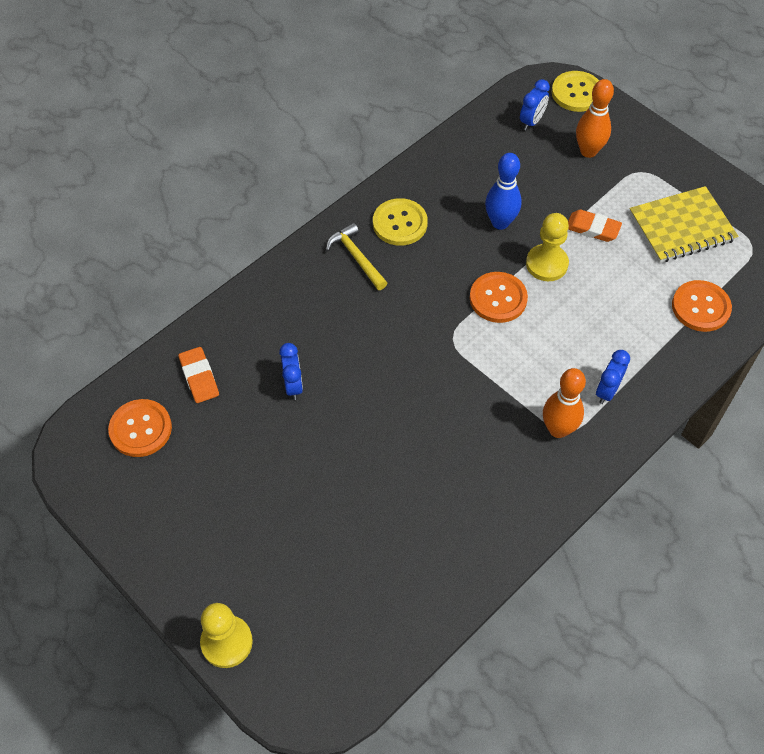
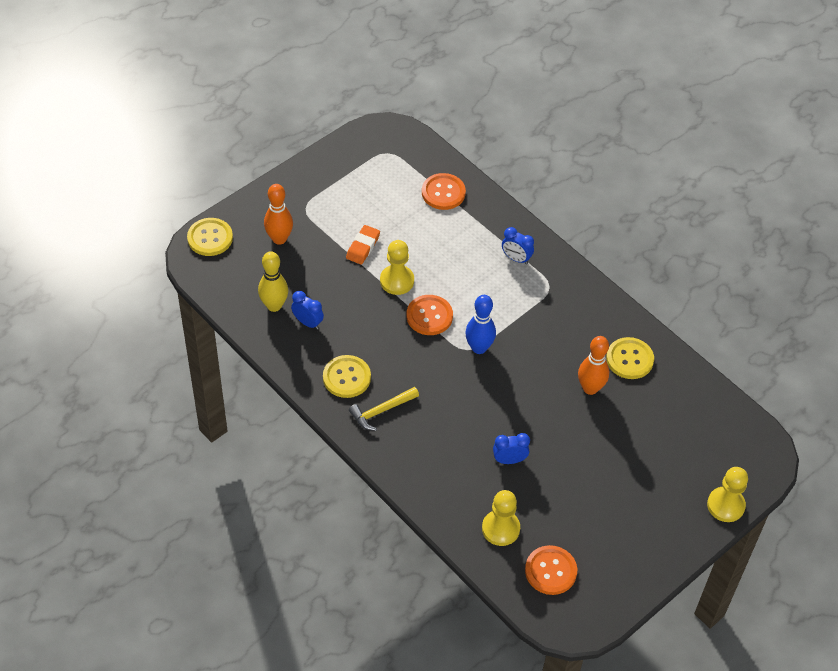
camera: 90 degrees left, 5 degrees down
(199, 377) = (500, 529): orange eraser -> yellow pawn
(457, 527) = (629, 359): none -> yellow button
(491, 154) = (274, 305): none -> yellow bowling pin
(500, 222) = (351, 307): blue bowling pin -> blue bowling pin (479, 348)
(531, 121) = (240, 273): blue clock -> blue clock (308, 322)
(558, 429) = (548, 291): orange bowling pin -> orange bowling pin (590, 388)
(681, 226) = (365, 191): yellow notebook -> none

